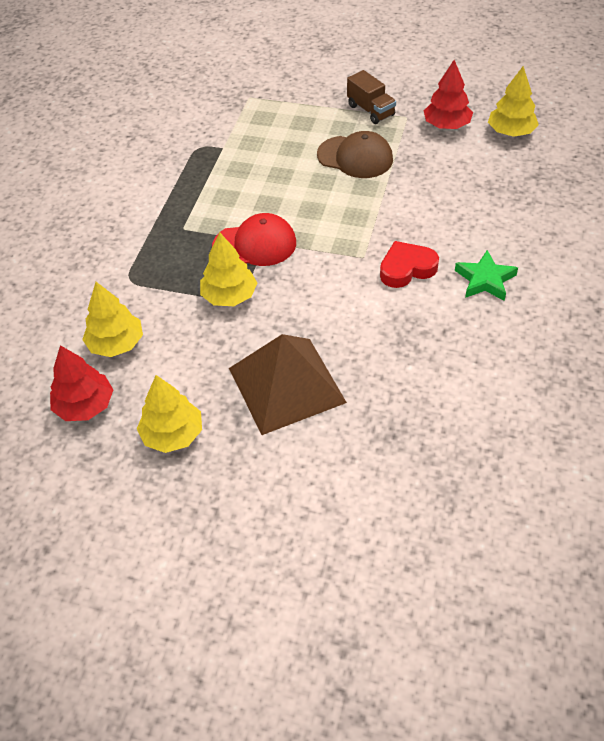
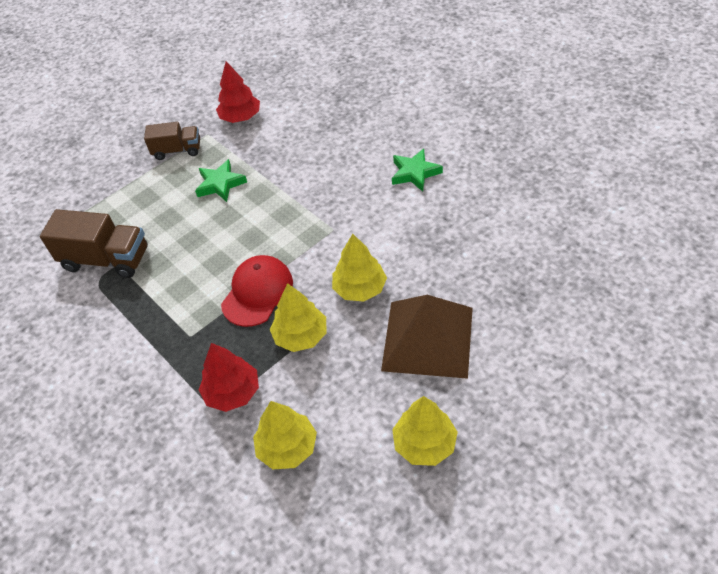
camera: 55 degrees left, 0 degrees up
(85, 405) = (343, 504): red tree -> red tree (232, 392)
(222, 139) = (106, 259): none -> brown truck
(355, 157) = (220, 184): brown cap -> green star
(407, 268) = (367, 210): red heart -> none
(511, 132) = (283, 89): yellow tree -> yellow tree (360, 288)

